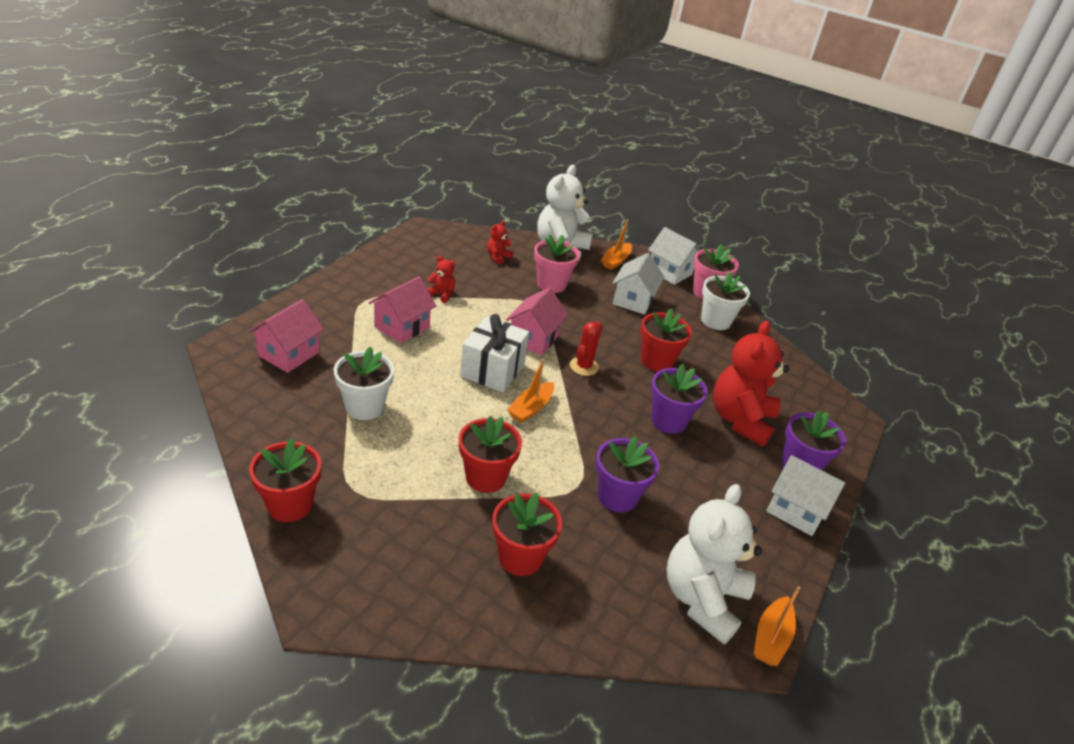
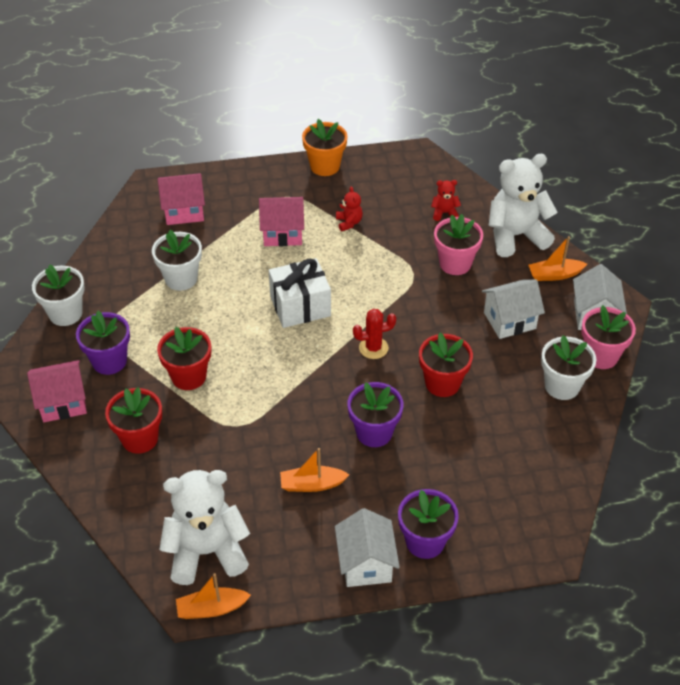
camera: 55 degrees right, 10 degrees up
(290, 505) = (65, 313): red flower pot -> white flower pot
(366, 265) = (325, 166): none -> orange flower pot
(531, 408) = (285, 352): orange boat -> orange boat (312, 484)
(533, 339) = (367, 301): pink house -> pink house (63, 402)
(617, 496) = (252, 452): purple flower pot -> purple flower pot (109, 361)
(740, 420) = (436, 474): red teddy bear -> none

